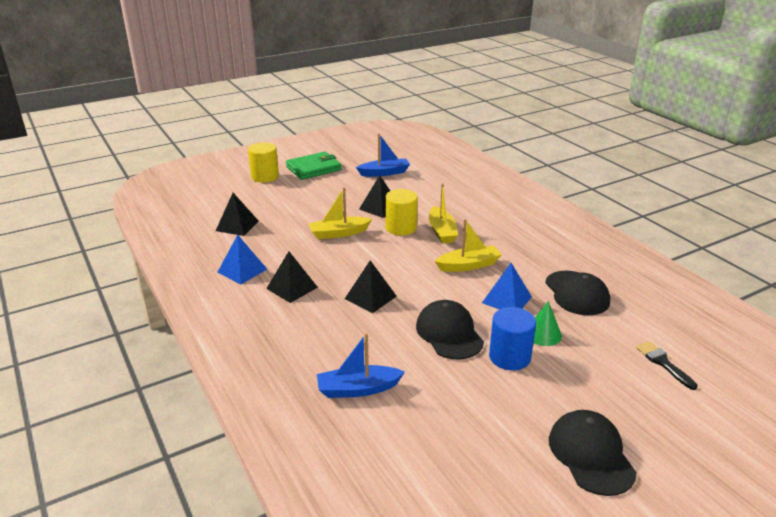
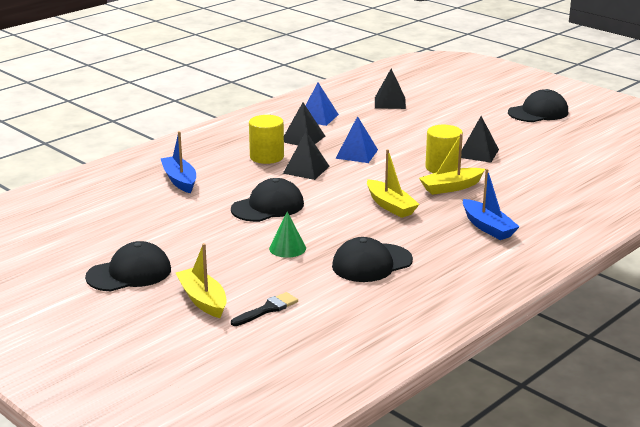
camera: 75 degrees right, 5 degrees down
(265, 176) = (497, 96): yellow cylinder -> yellow cylinder (267, 157)
(313, 168) = (538, 112): green wallet -> black cap
(338, 233) = (408, 142): yellow boat -> yellow boat (203, 300)
(384, 173) = (565, 145): blue boat -> blue boat (488, 227)
(506, 300) = (337, 228): blue pyramid -> blue pyramid (356, 154)
(509, 357) = (245, 234): blue cylinder -> none

